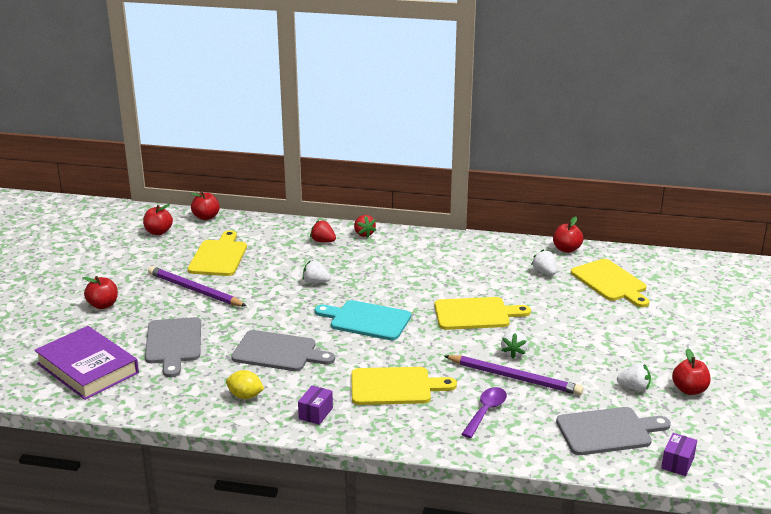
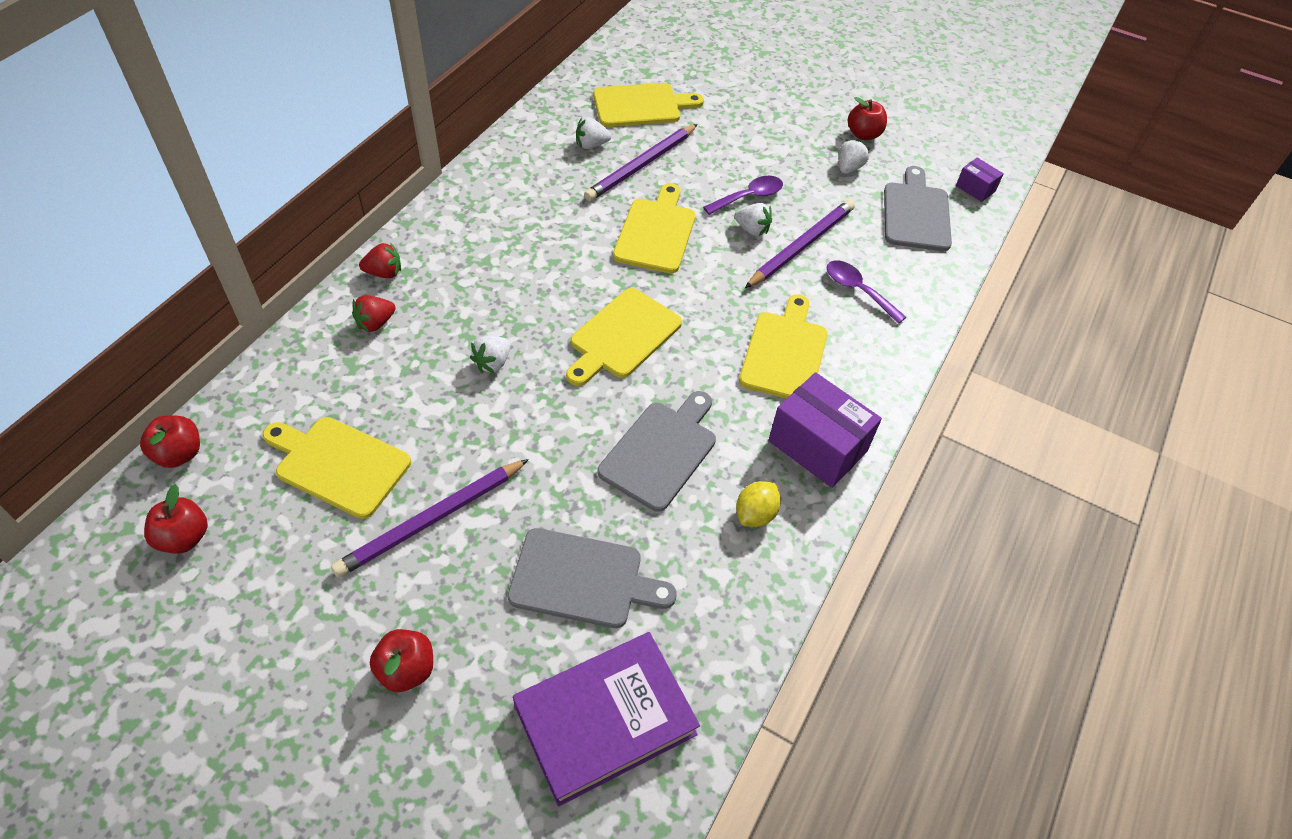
camera: 75 degrees left, 25 degrees up
(315, 413) = (817, 446): purple box -> purple box, size x1.98
(367, 320) = (622, 336): turquoise cutting board -> yellow cutting board
(541, 295) = (641, 165): none -> purple pencil
(550, 345) = (748, 197): none -> purple spoon
(566, 249) = (548, 109): red apple -> none

